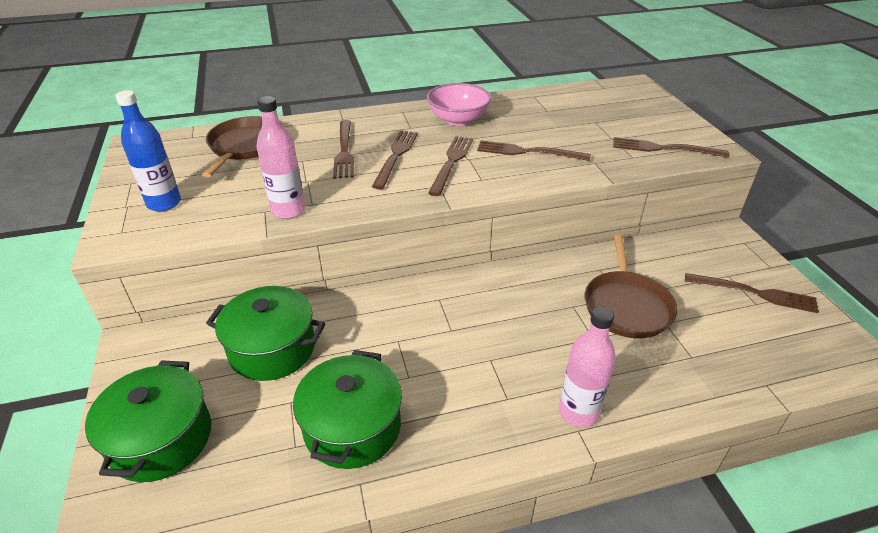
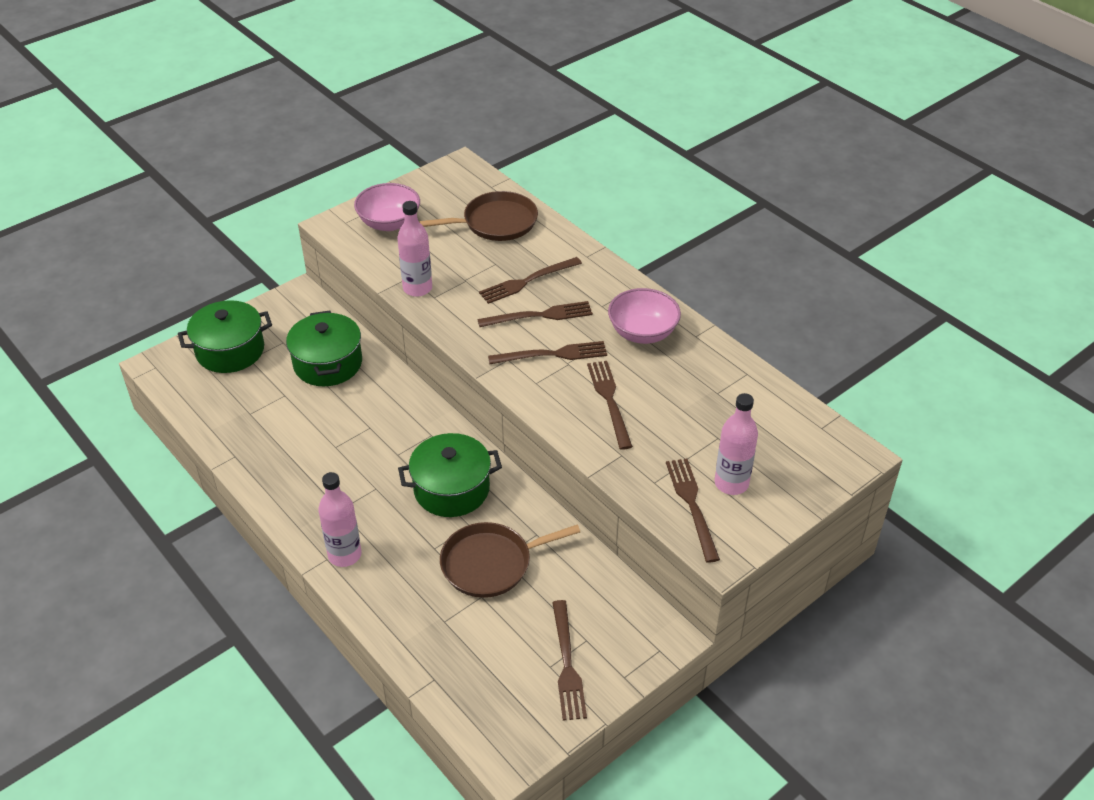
camera: 65 degrees right, 5 degrees up
(164, 203) = (389, 223): blue bottle -> pink bowl
(352, 427) = (277, 434): green pot -> green pot (451, 489)
(646, 129) = (731, 483): none -> pink bottle

